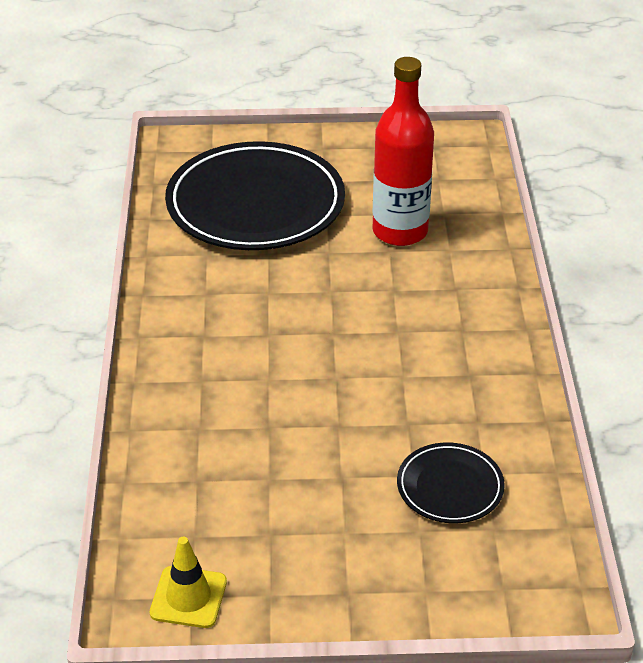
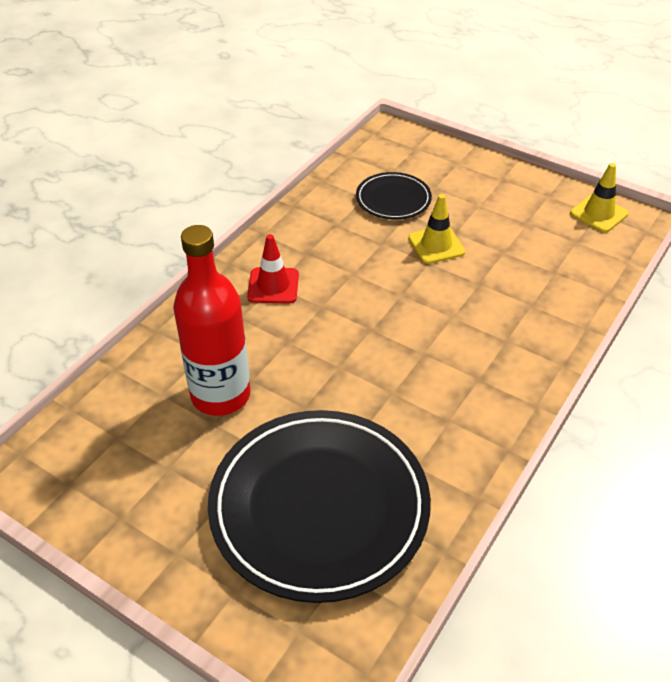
camera: 145 degrees left, 5 degrees up
(348, 450) = (436, 245): none -> yellow traffic cone
(461, 328) = (273, 286): none -> red traffic cone

